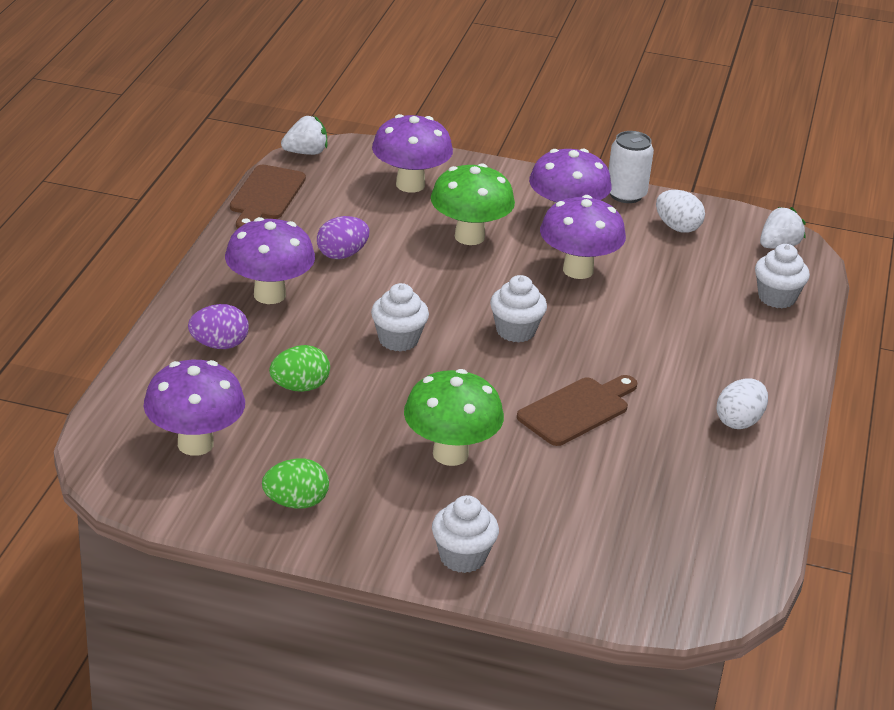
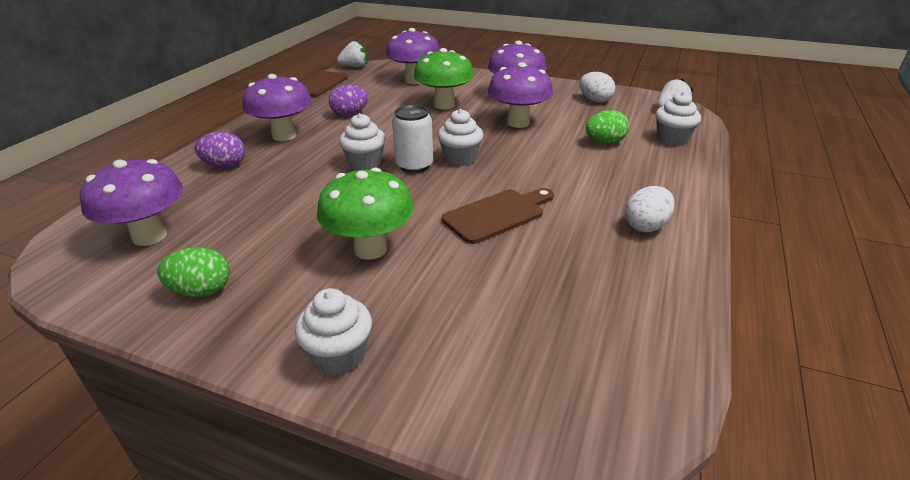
camera: 10 degrees right, 0 degrees up
(300, 387) = (268, 194): green egg -> green egg (604, 142)
(626, 194) = (559, 84): white can -> white can (414, 165)

